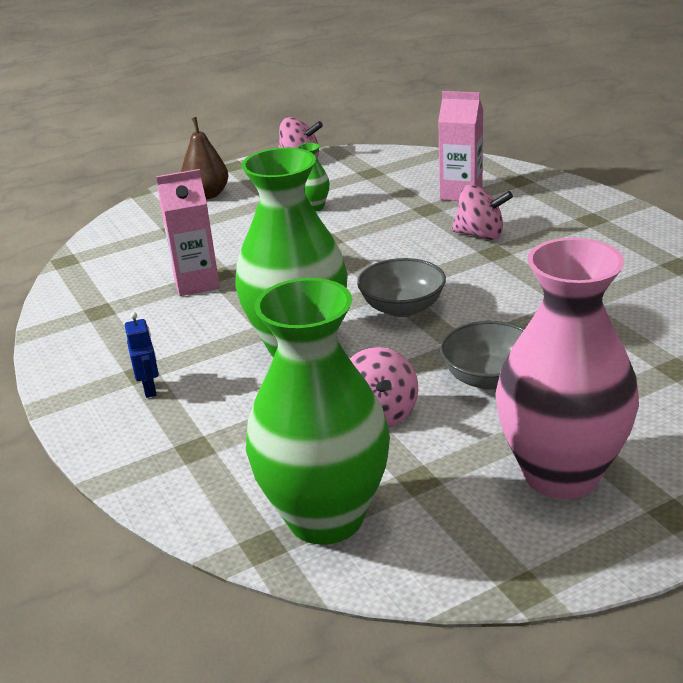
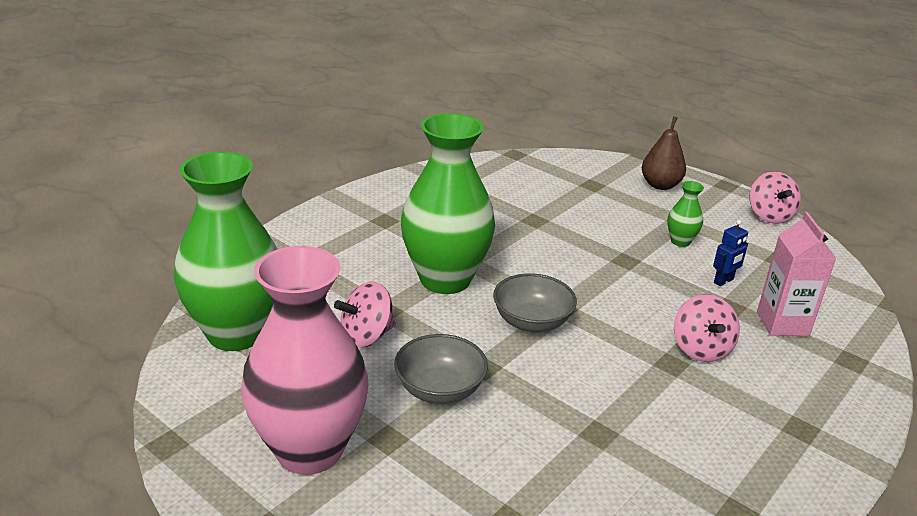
camera: 65 degrees right, 0 degrees up
(150, 389) = (365, 228): blue robot -> blue robot (723, 281)
(196, 283) = (514, 213): pink carton -> none

